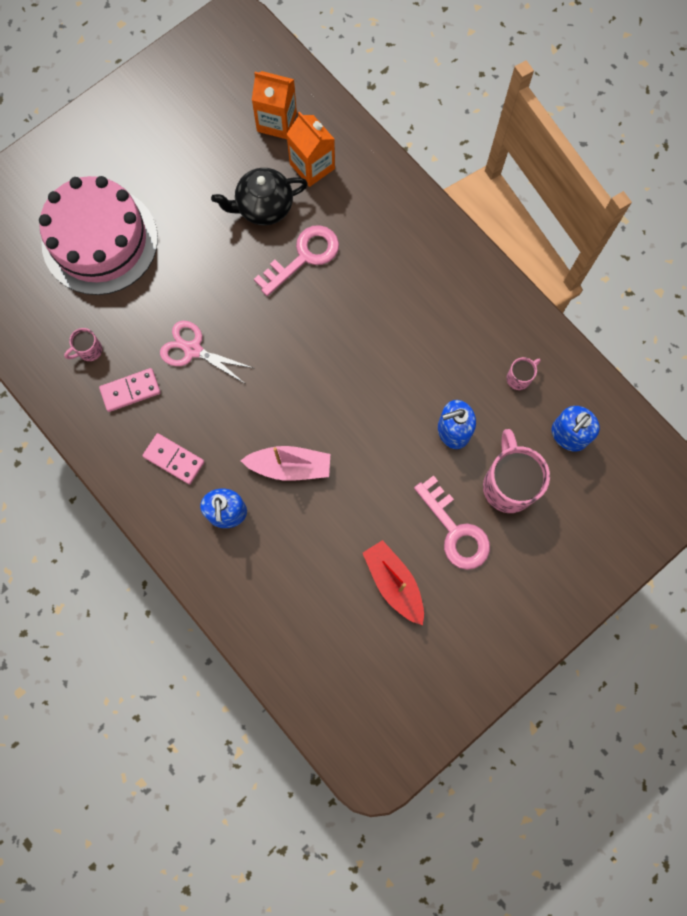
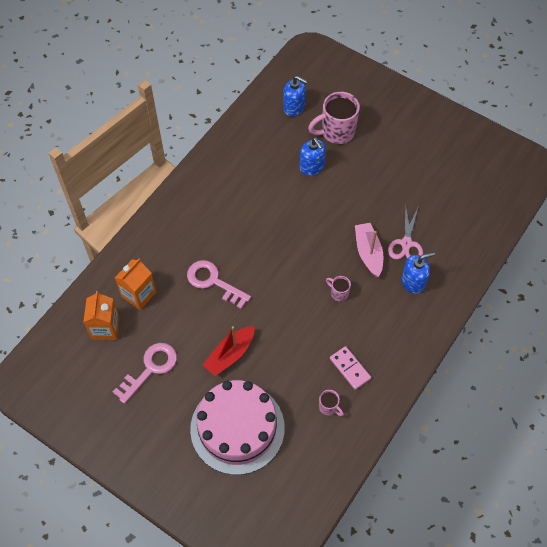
camera: 105 degrees left, 15 degrees down
(174, 459) = (389, 325): pink domino -> none
(193, 349) = (305, 335): pink scissors -> pink scissors (406, 243)
(263, 207) = (180, 318): black teapot -> none
(394, 583) = (420, 178): red boat -> red boat (230, 354)
(455, 530) = (375, 153): pink key -> pink key (150, 369)
(519, 378) = (265, 139): pink mug -> pink mug (338, 293)

